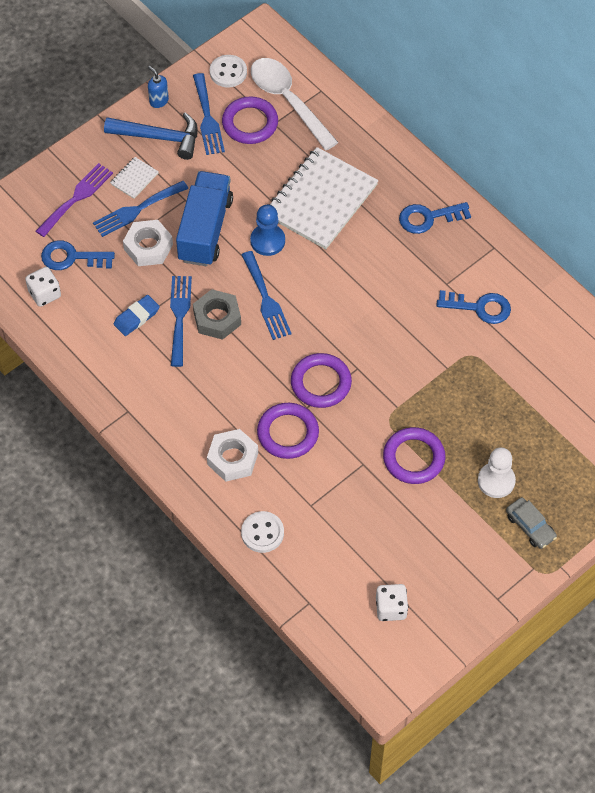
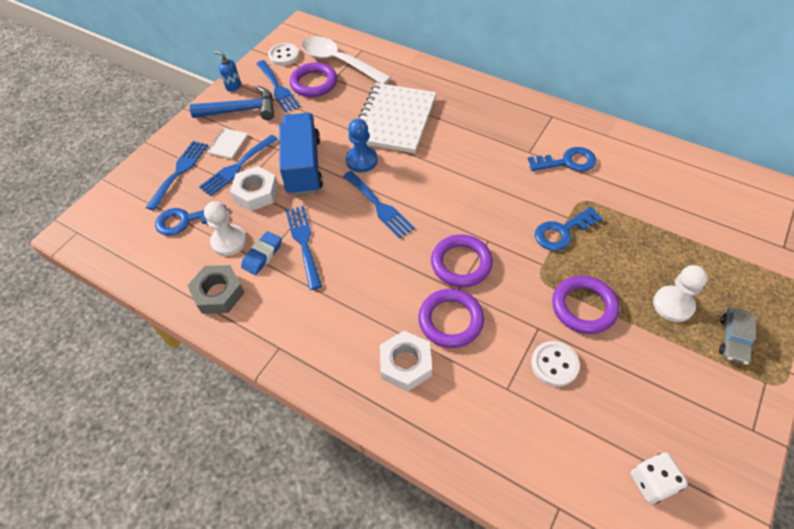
camera: 15 degrees left, 5 degrees down
(44, 294) = (166, 259): white dice -> none
(76, 198) = (179, 171): purple fork -> blue fork
(108, 293) = (229, 241): none -> white pawn
(217, 318) = (340, 234): grey nut -> grey nut (218, 293)
(262, 533) = (470, 438): white button -> white button (554, 364)
(428, 218) = (488, 110): blue key -> blue key (562, 232)
(530, 526) = (733, 339): grey car -> grey car turned 75 degrees clockwise

